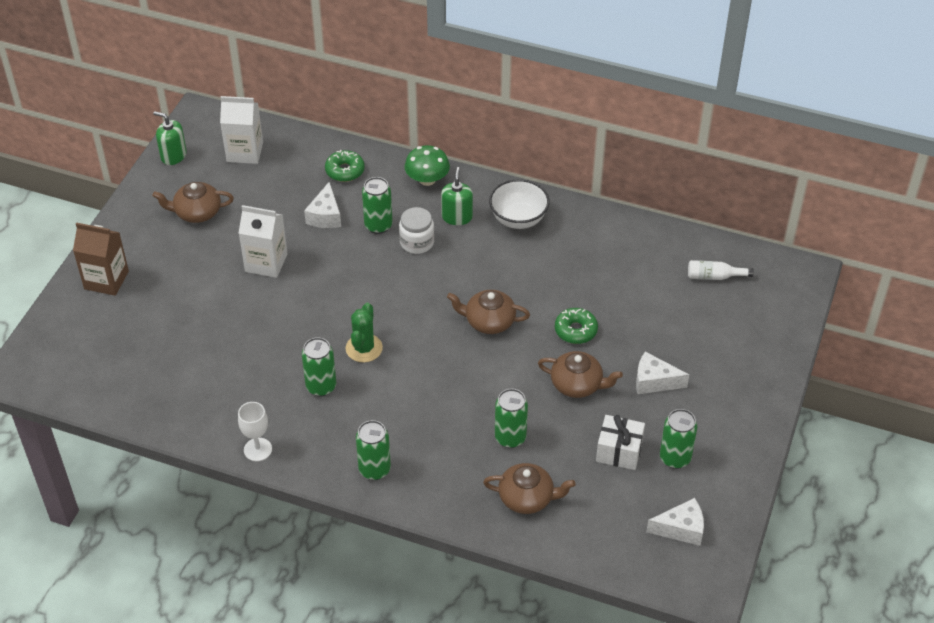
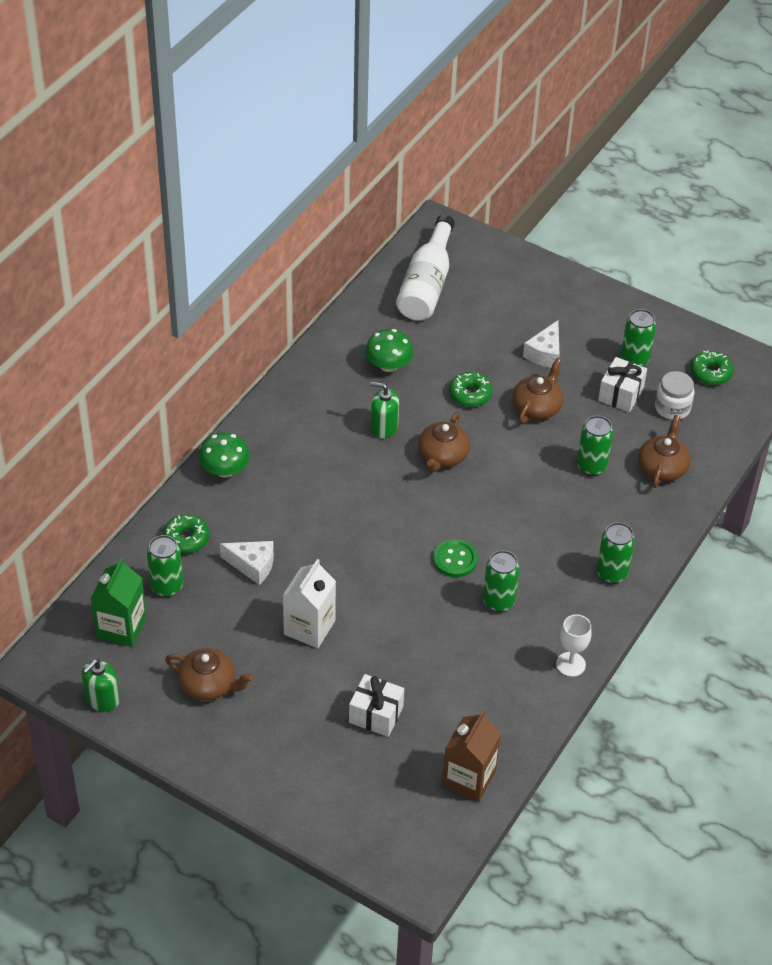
camera: 80 degrees left, 0 degrees up
(106, 280) = (294, 783): brown carton -> brown carton (469, 778)
(181, 320) = (376, 714): none -> white gift
(197, 212) = (209, 684): brown teapot -> brown teapot turned 75 degrees counterclockwise
(245, 152) = (121, 627): white carton -> green carton
(364, 348) = (455, 559): green cactus -> green button
(378, 225) = (282, 522): green can -> green can (167, 587)
(417, 242) = (317, 494): white jar -> white jar (672, 408)
(457, 217) = (289, 455): green soap dispenser -> green soap dispenser (384, 427)
(518, 219) = (308, 407): white bowl -> none
(592, 265) = (388, 365): none -> green mushroom
(681, 529) = (710, 373): white cheese -> green donut
(715, 276) = (427, 284): white bottle -> white bottle, size x2.15

